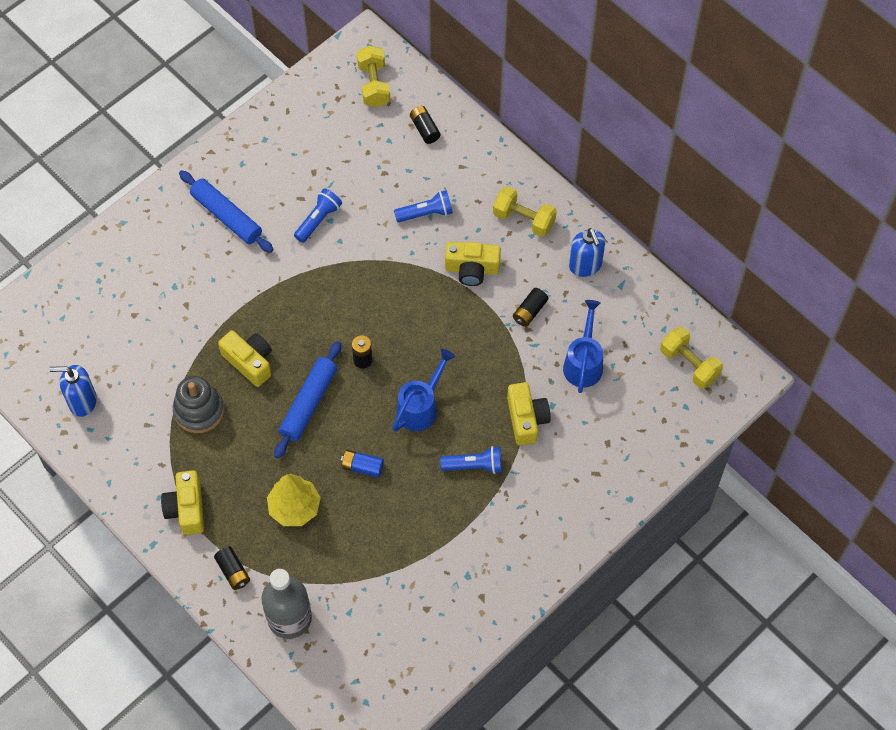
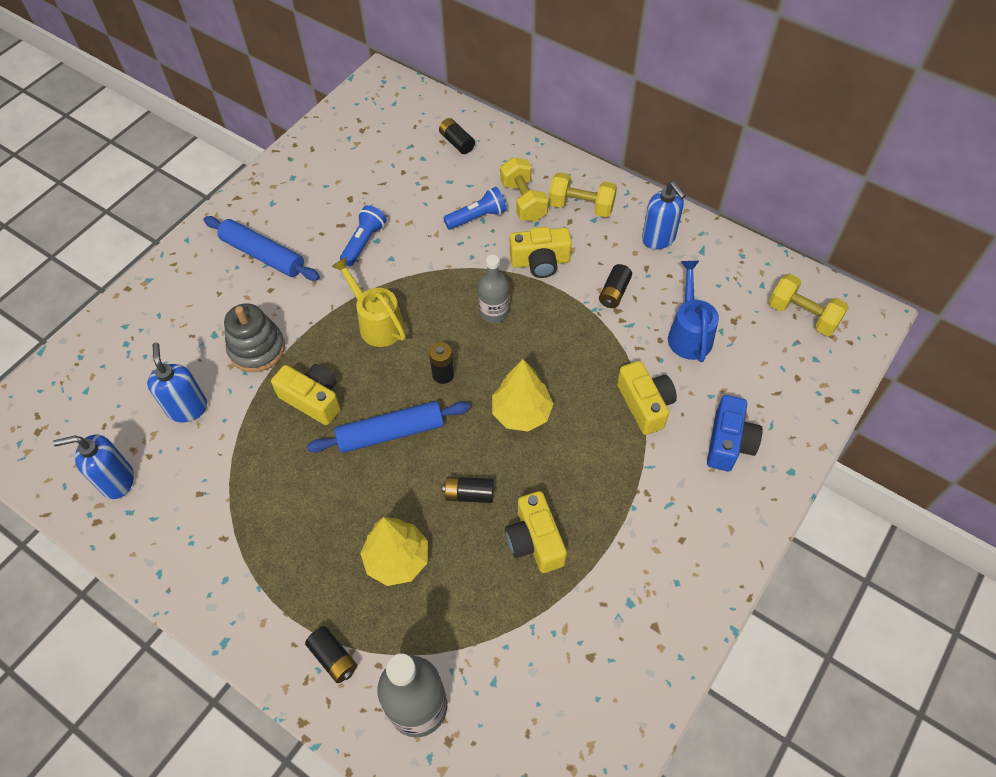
camera: 10 degrees left, 5 degrees down
(145, 350) = (187, 408): none -> blue soap dispenser
(186, 508) = (262, 587): yellow camera -> yellow camera (535, 541)
(199, 410) = (261, 465): grey stacking toy -> grey stacking toy (257, 349)
(309, 403) = (391, 433): blue rolling pin -> blue rolling pin turned 60 degrees clockwise
(315, 301) = (377, 323): none -> yellow watering can
(362, 467) = (469, 494): blue battery -> black battery
(374, 85) = (396, 113): yellow dumbbell -> yellow dumbbell (523, 201)
(419, 310) = (494, 312): none -> grey bottle
(421, 407) = (521, 413): blue watering can -> yellow tree
(474, 465) = (600, 467): blue flashlight -> none
(586, 465) = (729, 442): none -> blue camera

